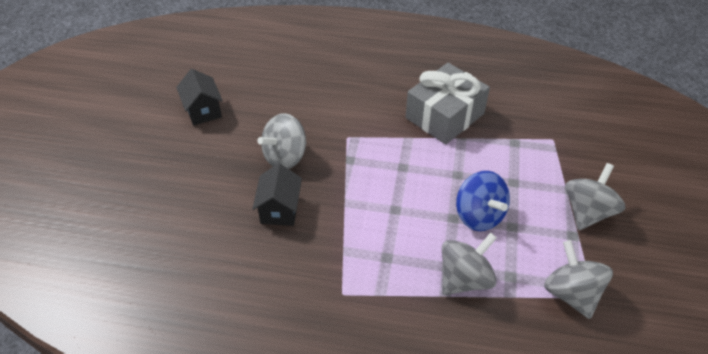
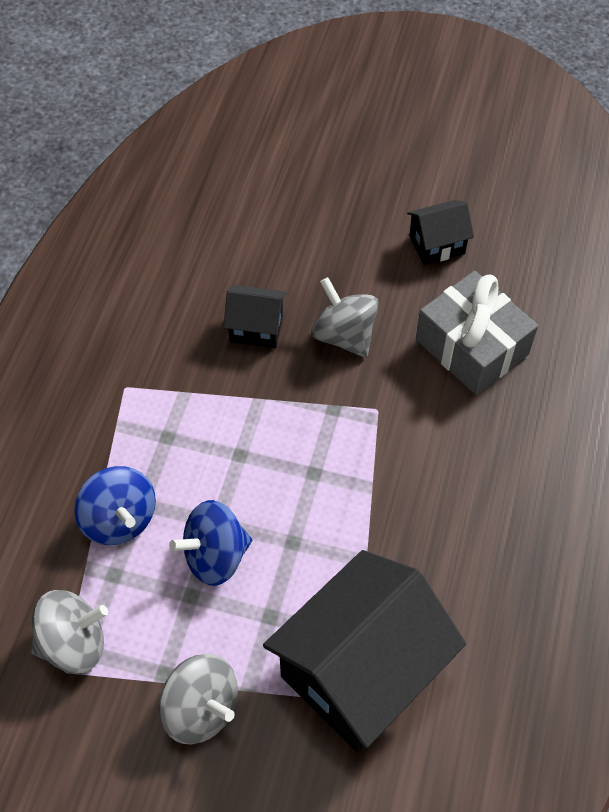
camera: 95 degrees right, 10 degrees up
(445, 116) = (415, 545): grey gift -> grey gift (472, 347)
(464, 279) = (120, 519): grey spinning top -> blue spinning top
(534, 137) = (360, 671): none -> black house

